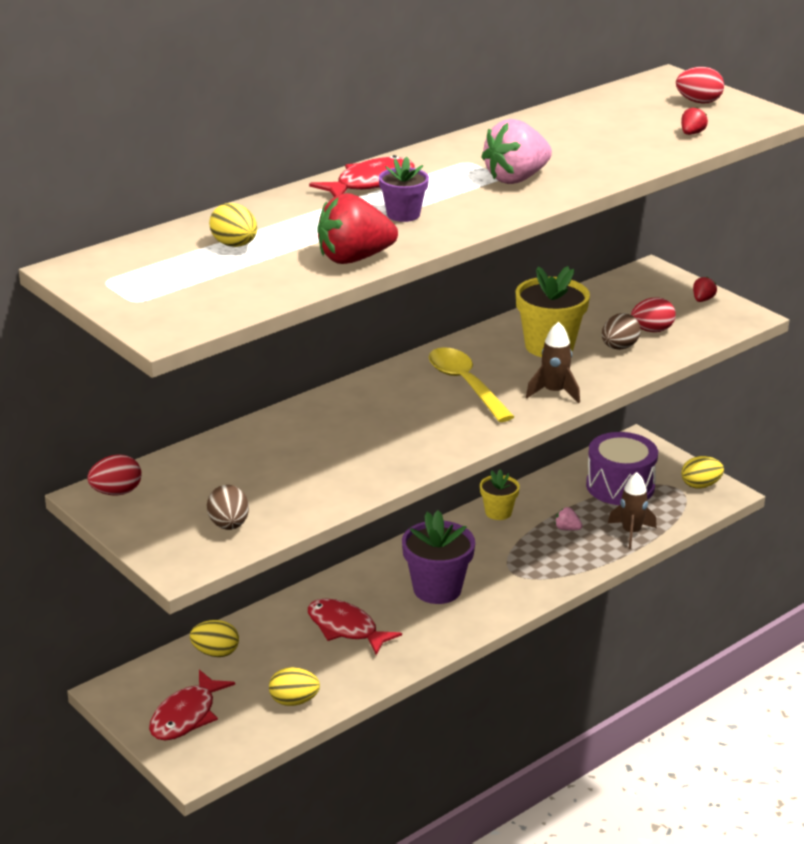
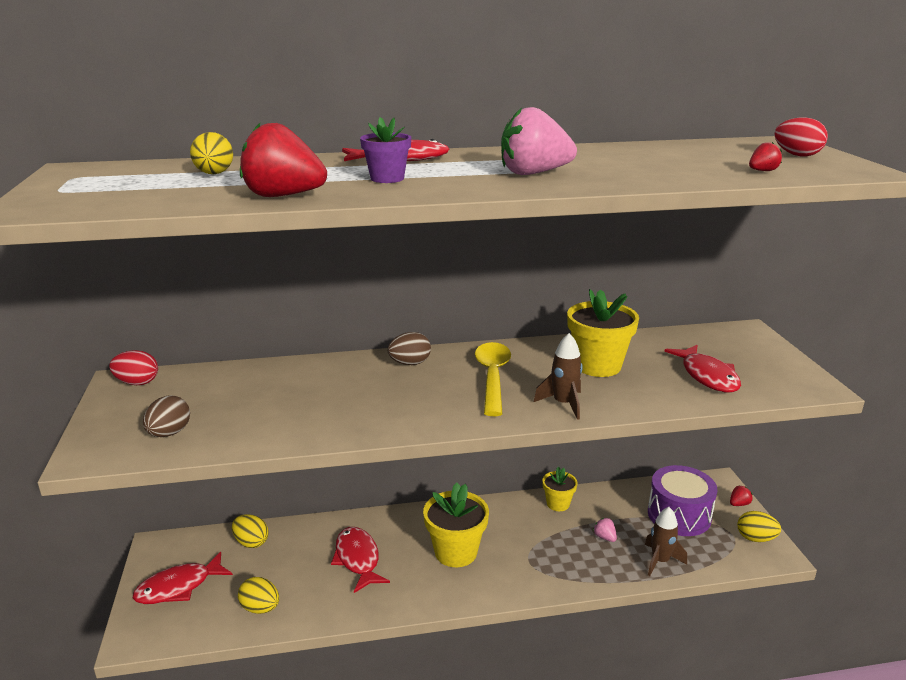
camera: 30 degrees right, 5 degrees down
(437, 589) = (456, 552): purple flower pot -> yellow flower pot
(619, 347) = (662, 382): brown egg -> brown egg (410, 363)
(652, 330) = (707, 376): red egg -> red fish
(702, 300) = (780, 363): red strawberry -> red strawberry (739, 504)

